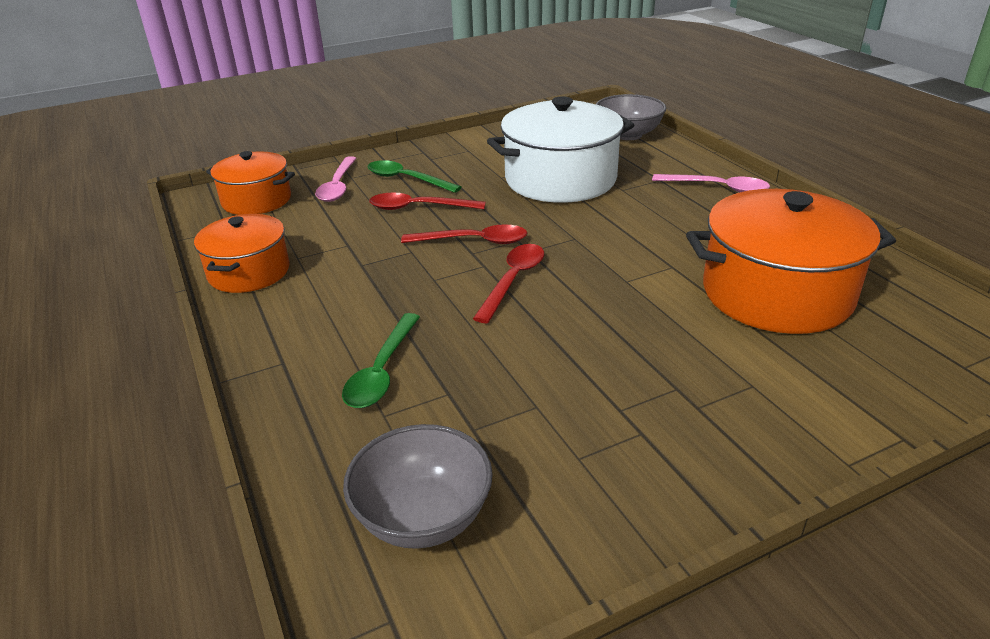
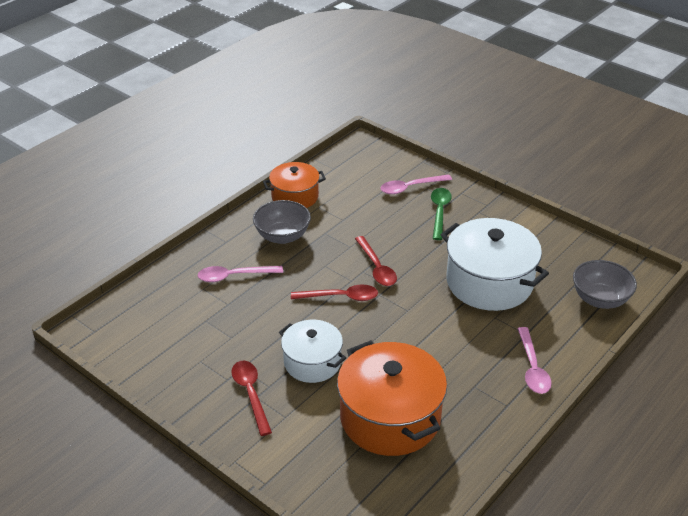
camera: 65 degrees right, 5 degrees up
(256, 200) = (371, 164): orange pot -> none
(382, 371) = (234, 276): green spoon -> pink spoon
(419, 208) = (404, 231): red spoon -> red spoon (251, 394)
(423, 517) = (146, 322): grey bowl -> grey bowl (282, 236)
(640, 334) = (312, 362): none -> white pot

